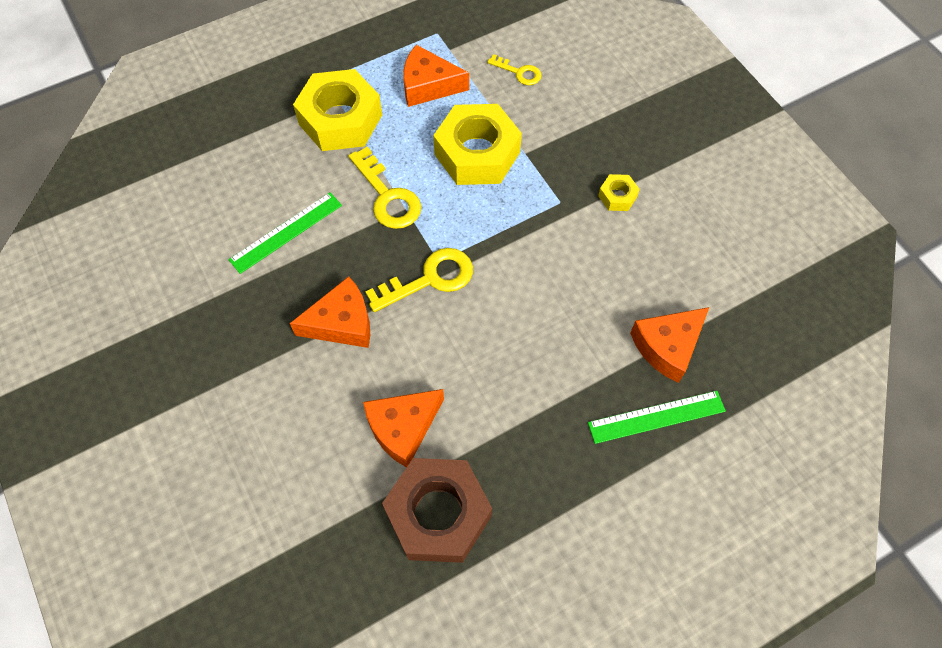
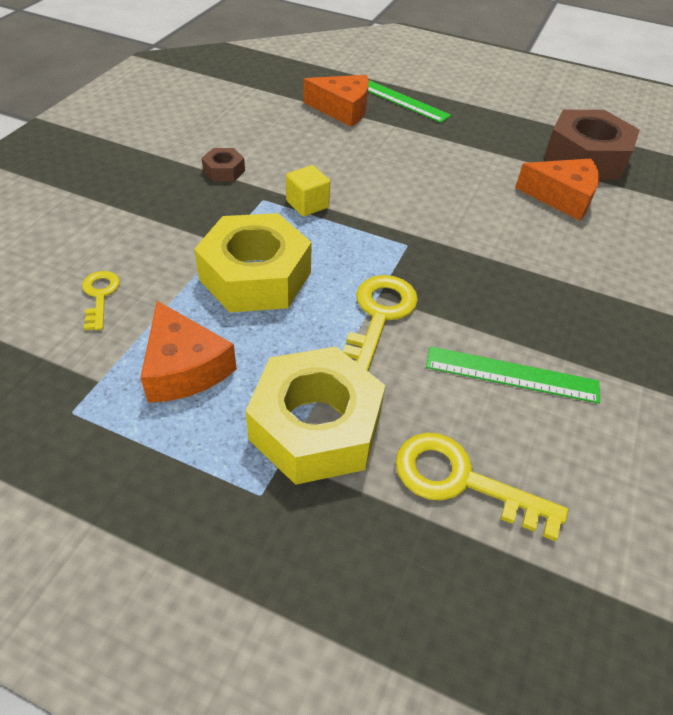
camera: 130 degrees left, 15 degrees down
(342, 323) = (538, 274): orange cheese -> none
(429, 279) = (431, 241): yellow key -> yellow key (462, 481)
(533, 226) = (307, 204): none -> yellow cube
(617, 196) = (224, 170): yellow nut -> brown nut

